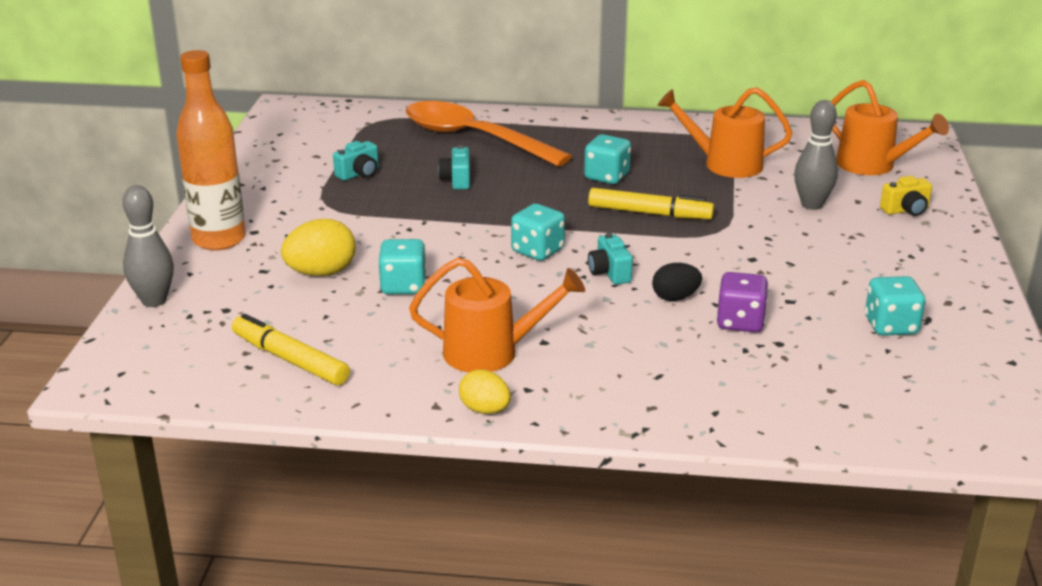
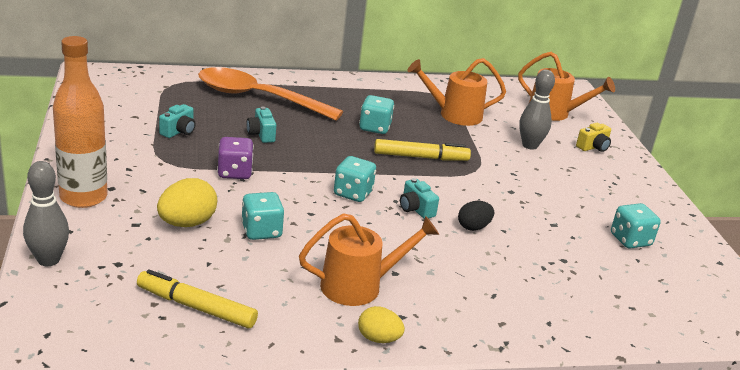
camera: 20 degrees left, 0 degrees up
(740, 322) = (529, 245): purple dice -> purple dice (234, 172)

